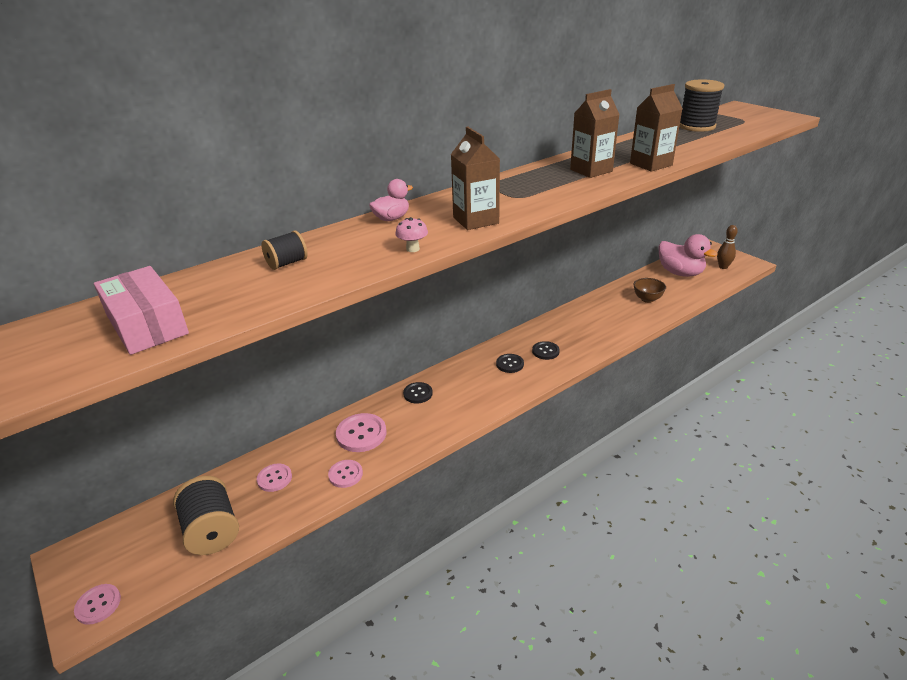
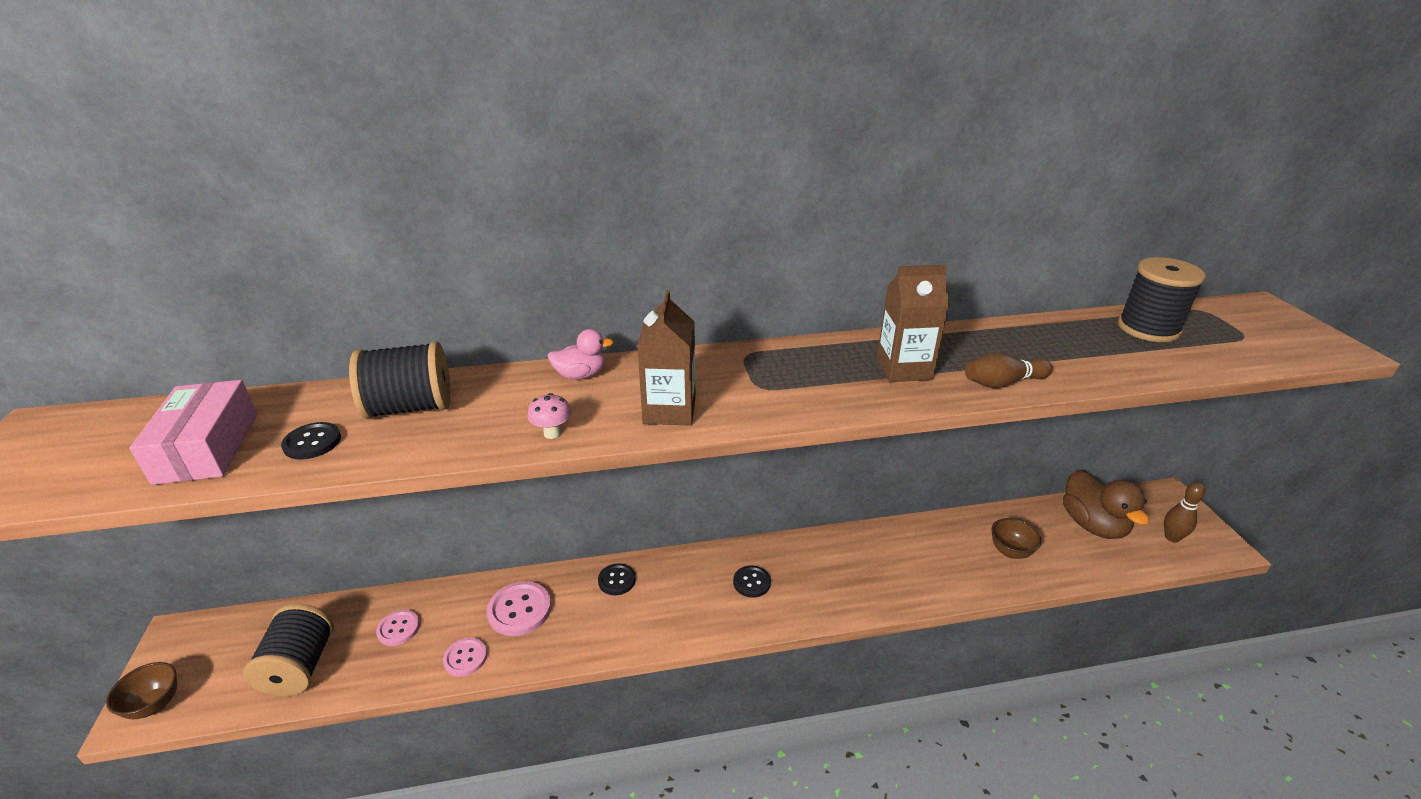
camera: 25 degrees right, 0 degrees up
(98, 605) = (154, 705): pink button -> brown bowl
(287, 263) = (410, 408): black spool -> black spool, size x1.82
(545, 351) = (810, 581): black button -> black button (312, 442)
(651, 164) = (1003, 383): brown carton -> brown bowling pin
(680, 273) = (1092, 525): pink duck -> brown duck

